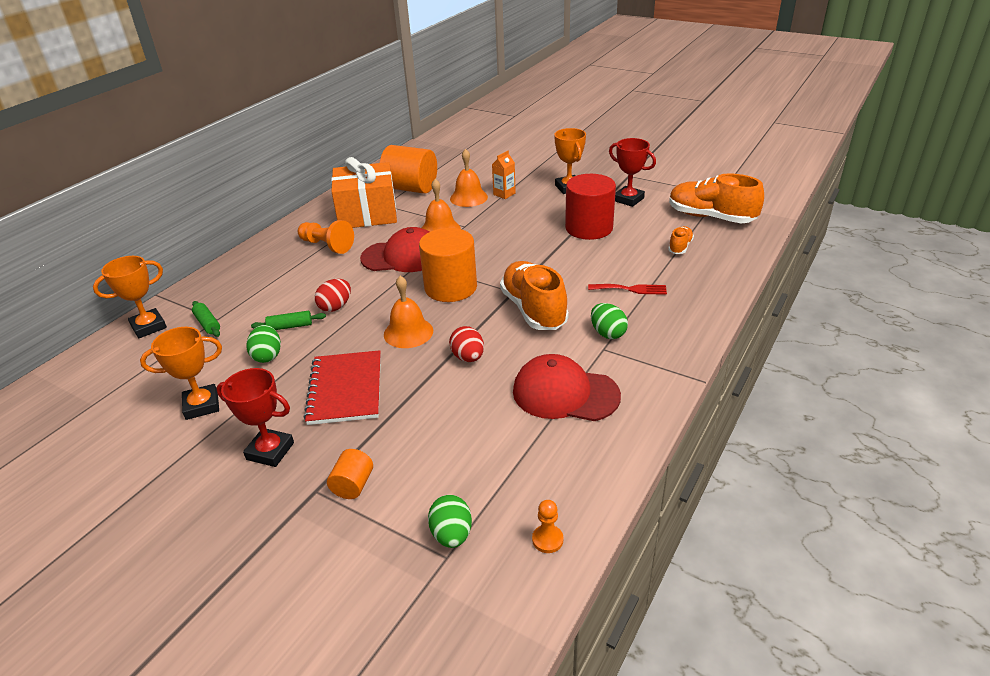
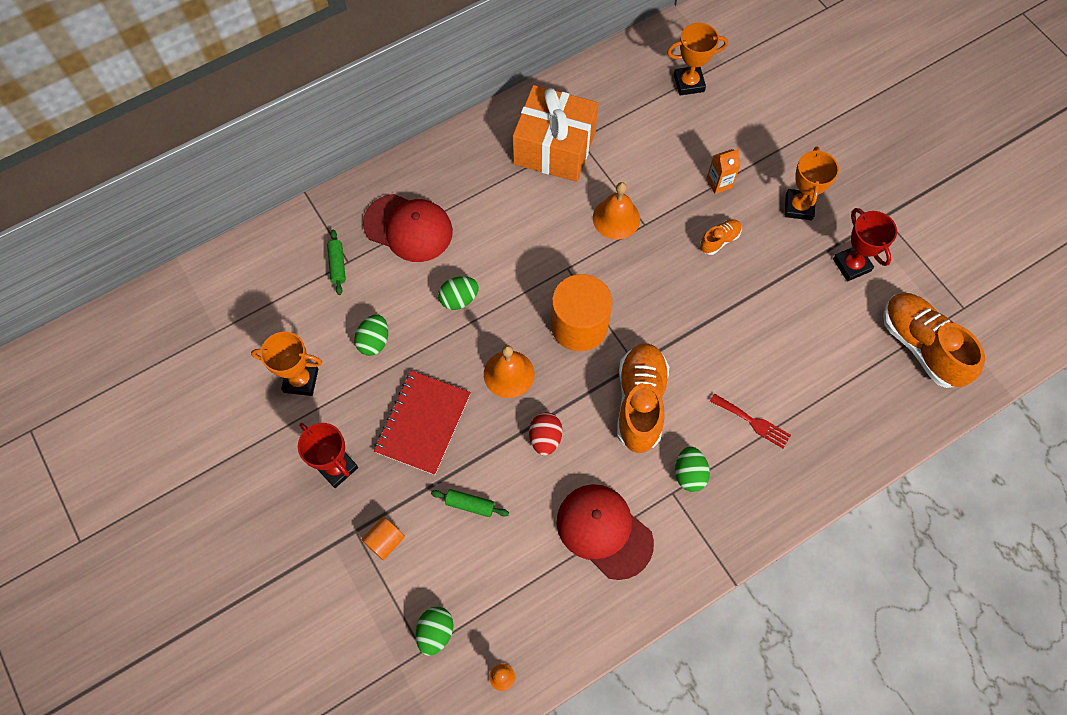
camera: 25 degrees right, 30 degrees up
(148, 327) = (286, 242): orange trophy -> orange trophy (689, 83)
(290, 326) = (408, 308): green rolling pin -> green rolling pin (470, 505)
(327, 245) = (490, 189): orange pawn -> none
(335, 307) = (459, 299): red egg -> green egg
(402, 256) = (556, 248): red cap -> red cap (408, 228)
(411, 188) = (622, 119): orange cylinder -> none
(468, 197) = (676, 171): orange bell -> none
(589, 228) = (774, 296): red cylinder -> none
(680, 247) = (849, 380): orange shoe -> orange shoe (719, 240)

